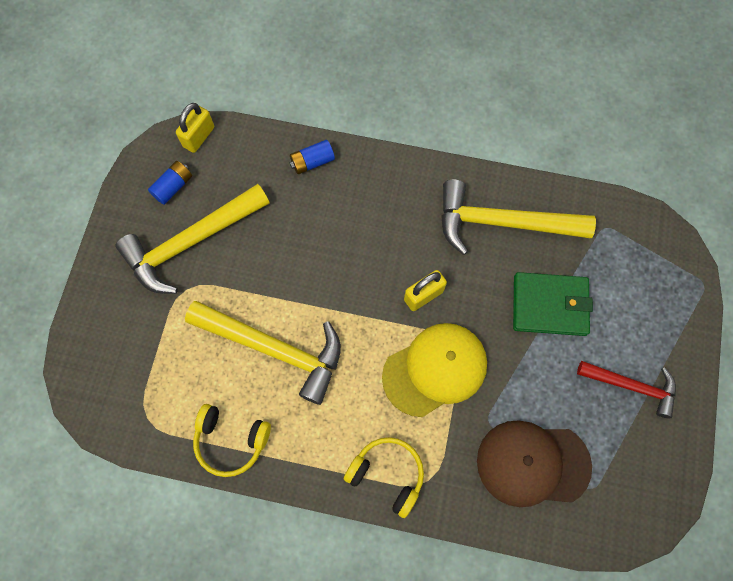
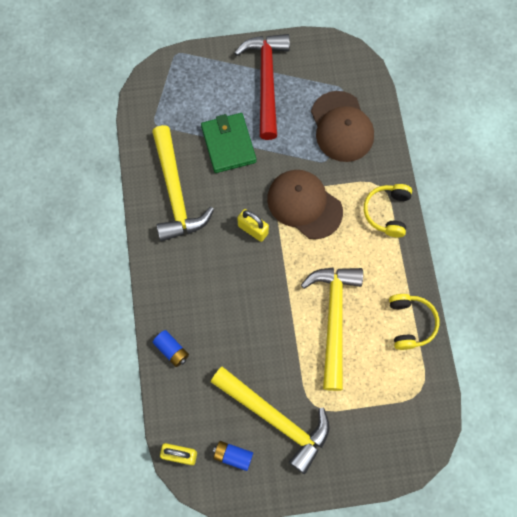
camera: 110 degrees left, 0 degrees up
(435, 370) = (304, 205): yellow cap -> brown cap
(632, 386) = (266, 81): red hammer -> red hammer, size x1.66

